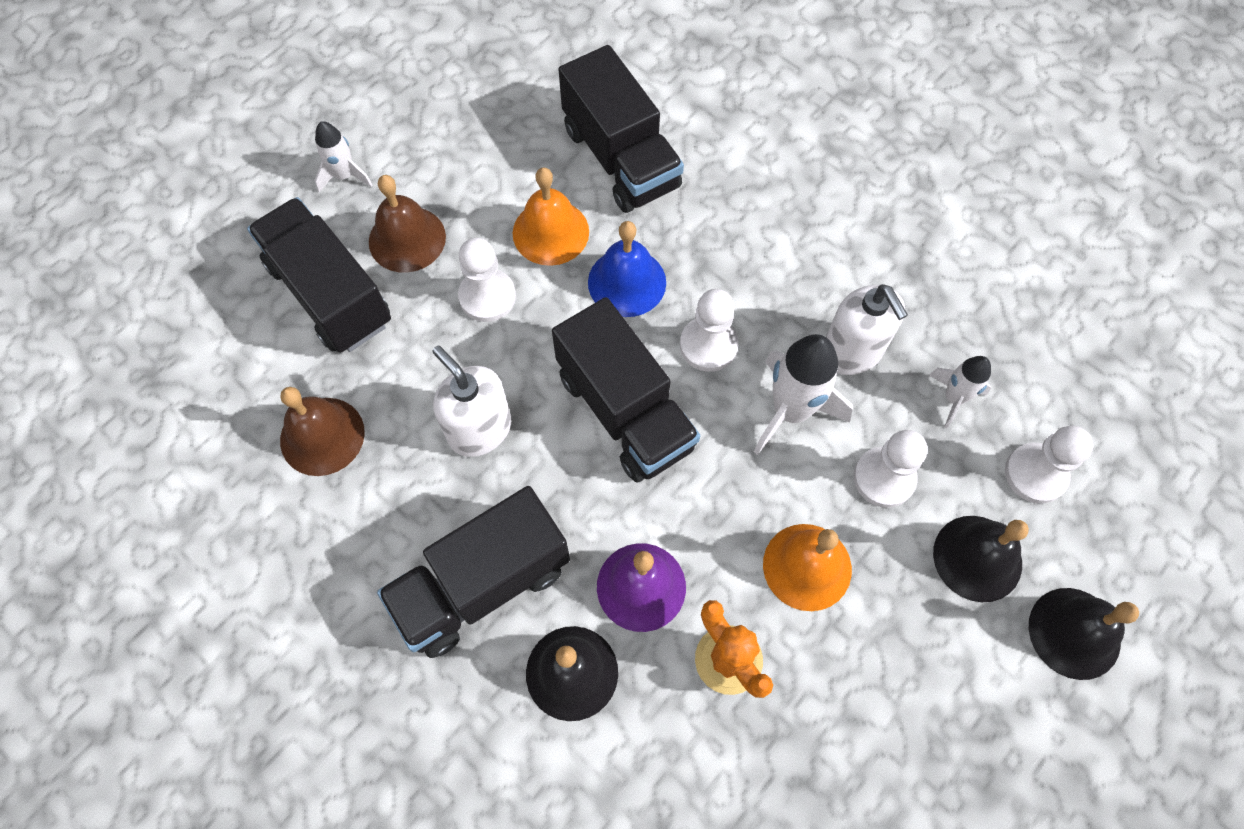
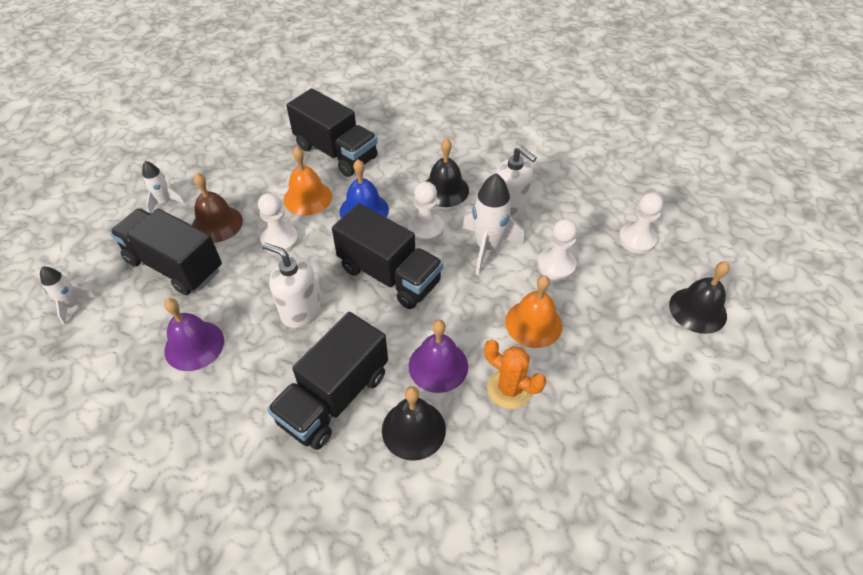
camera: 20 degrees left, 15 degrees down
(322, 436) = (194, 345): brown bell -> purple bell
(953, 398) = (575, 216): white rocket -> white rocket (73, 305)
(977, 558) = (627, 289): black bell -> black bell (445, 190)

